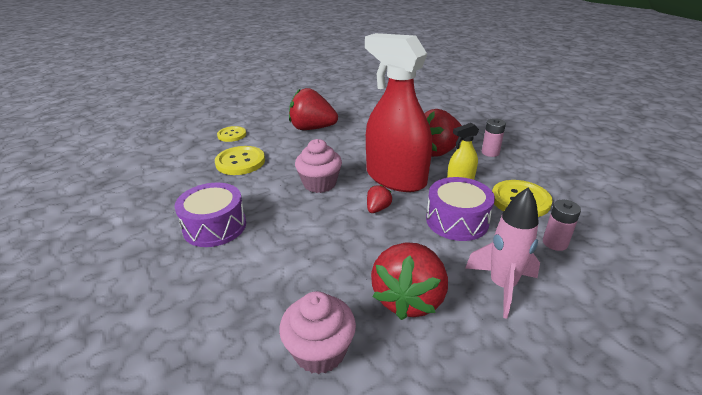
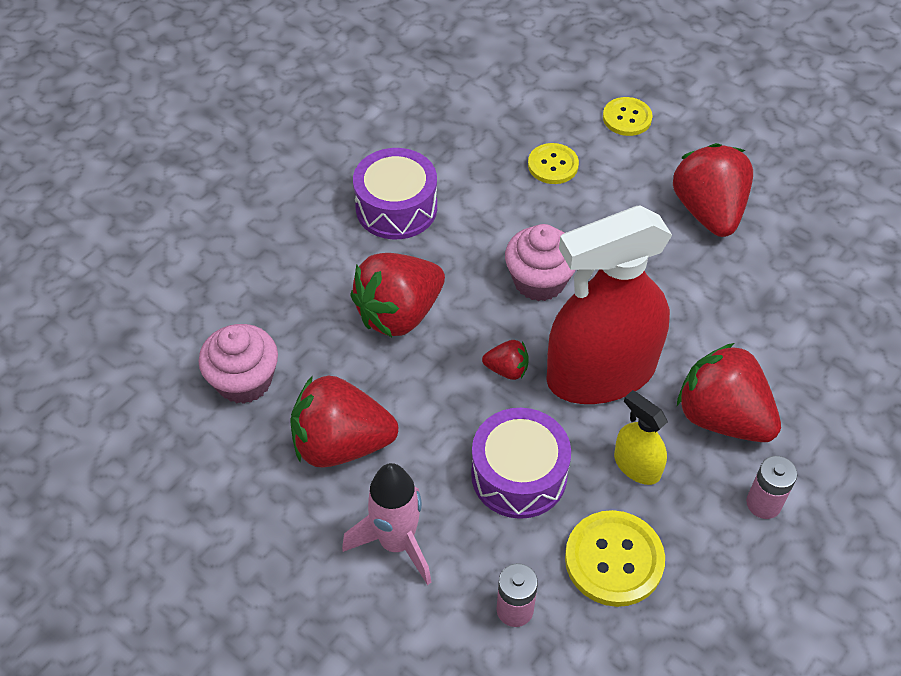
camera: 70 degrees right, 20 degrees up
(240, 162) = (553, 165): yellow button -> yellow button, size x0.65
(307, 244) = (399, 313): none -> red strawberry
(395, 178) = (601, 373): red spray bottle -> red spray bottle turned 135 degrees counterclockwise

